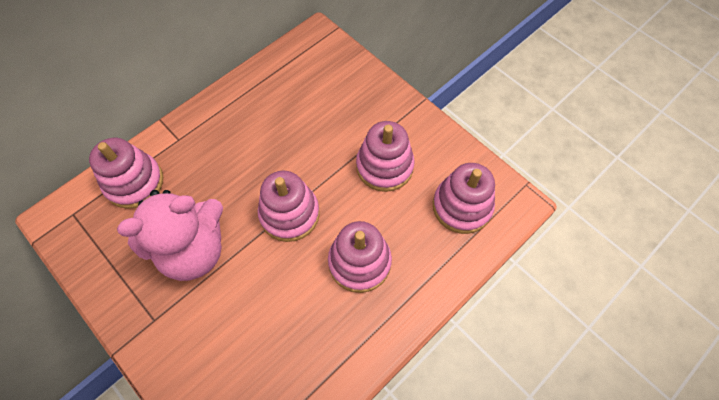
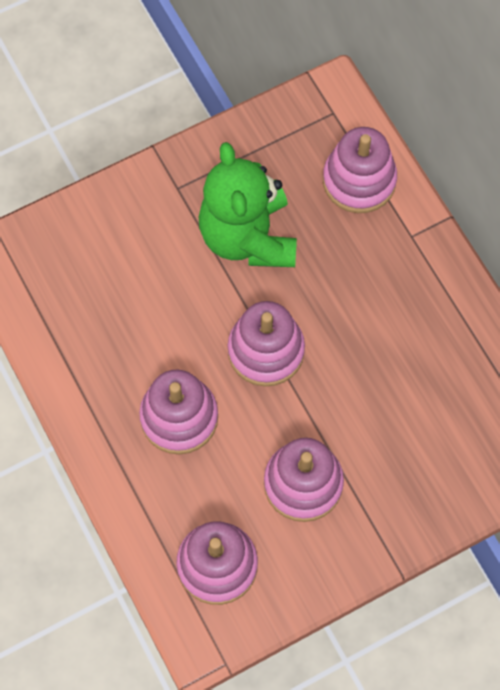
camera: 105 degrees right, 5 degrees up
(194, 251) = (248, 237): pink teddy bear -> green teddy bear

